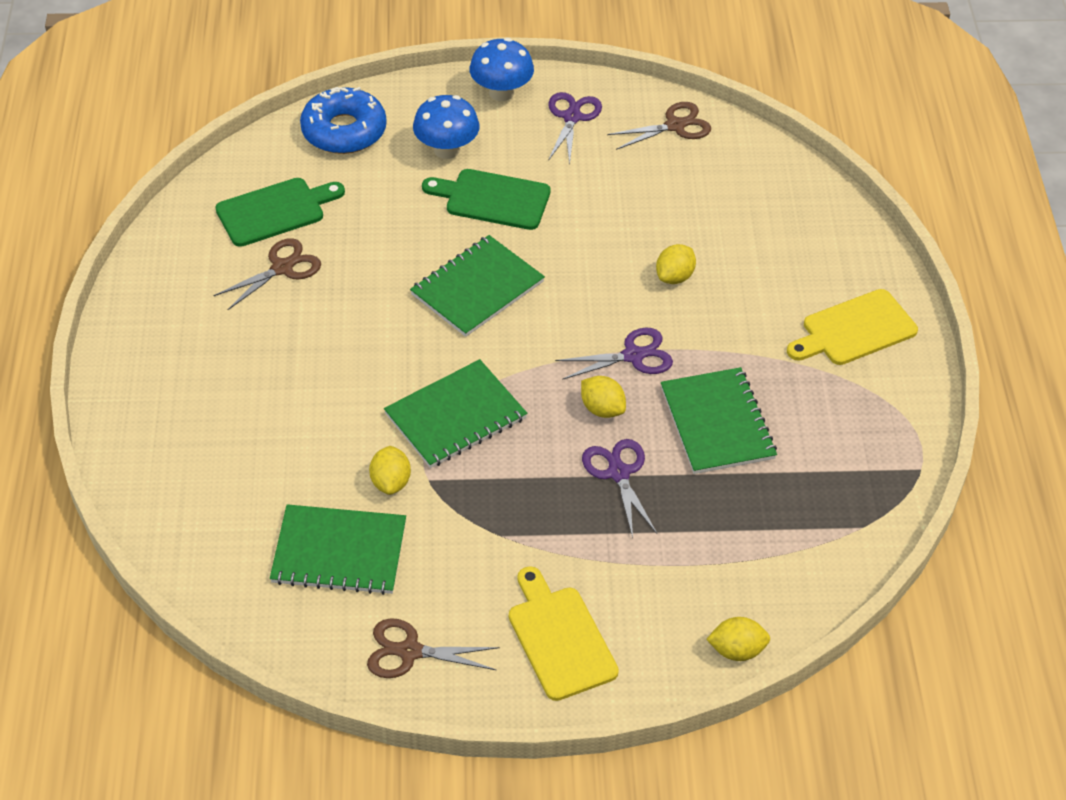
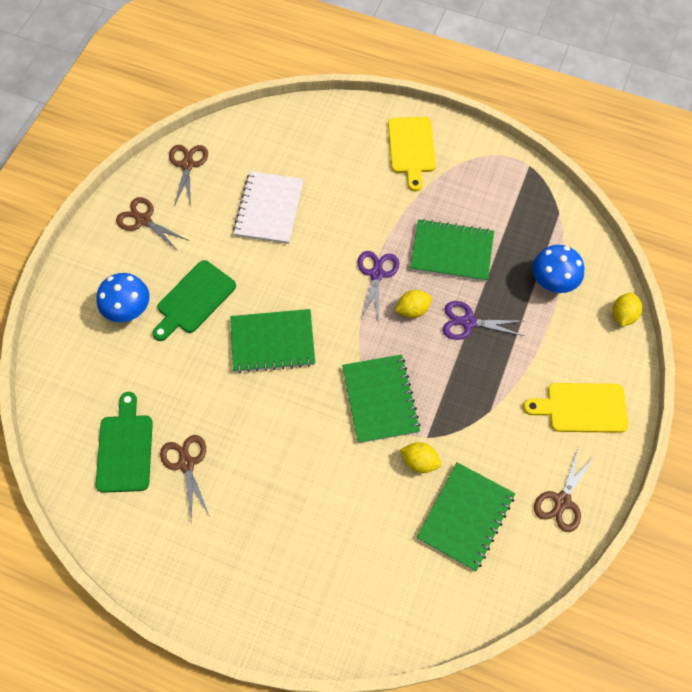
camera: 65 degrees left, 15 degrees up
(344, 131) = (68, 371): blue donut -> none
(477, 288) = (272, 342): green notebook -> green notebook turned 75 degrees counterclockwise
(501, 92) = (92, 253): blue mushroom -> blue mushroom (552, 282)
(572, 117) = (143, 220): purple scissors -> brown scissors
(662, 221) = (269, 209): none -> white notebook
(674, 277) = (321, 223): yellow lemon -> none

